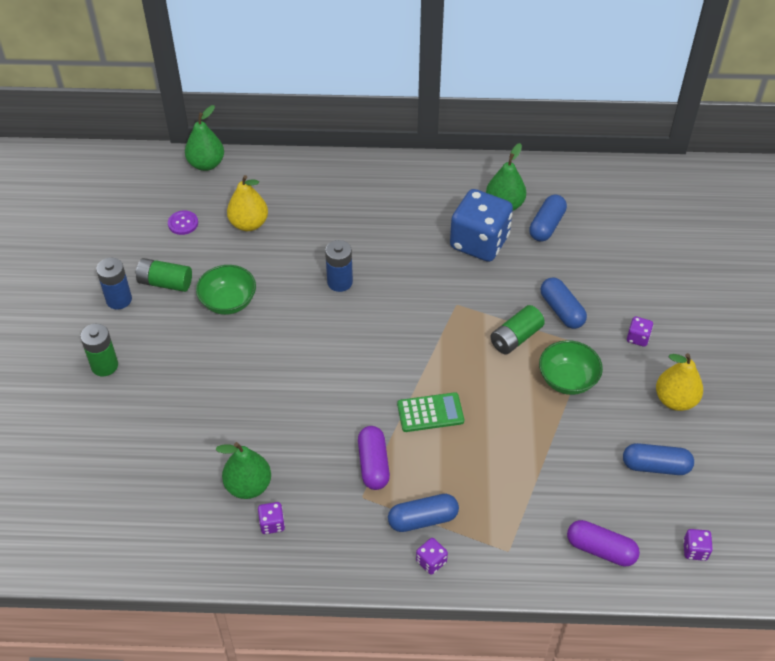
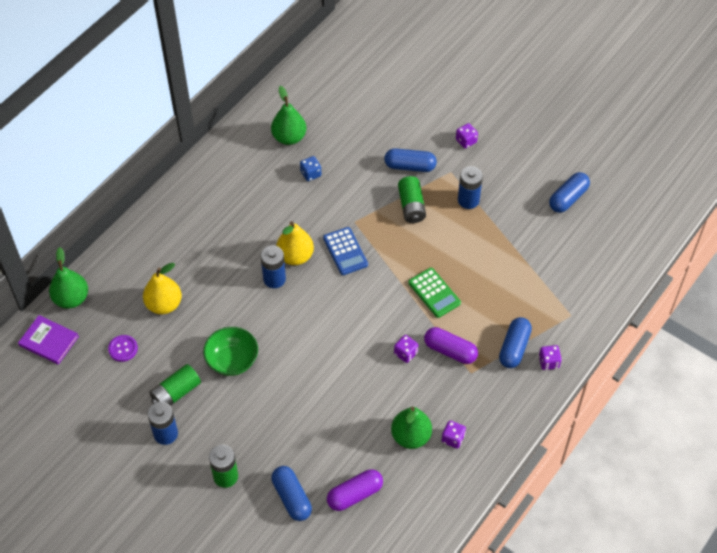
camera: 55 degrees left, 5 degrees up
(154, 174) = (49, 341): none -> purple book
(416, 316) = (345, 251): none -> blue calculator
(430, 413) = (434, 293): green calculator -> green calculator turned 120 degrees clockwise
(479, 242) = (310, 174): blue dice -> blue dice, size x0.40
(546, 225) = (329, 126): blue capsule -> blue capsule (292, 498)
(567, 380) = (468, 200): green bowl -> blue battery
(600, 549) = (605, 266): purple capsule -> purple capsule (355, 494)
(675, 400) = (528, 155): yellow pear -> yellow pear (295, 256)
(695, 550) = (639, 219): purple dice -> purple dice (405, 353)

